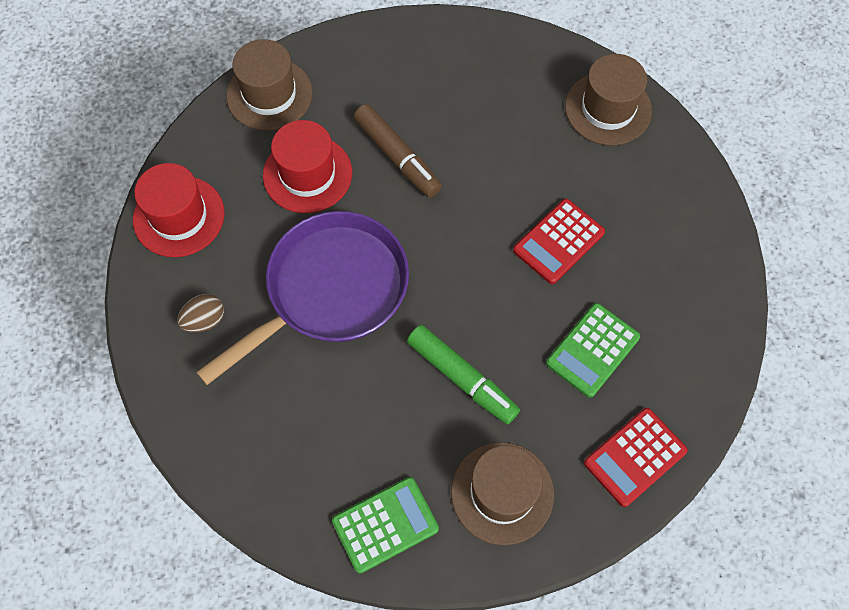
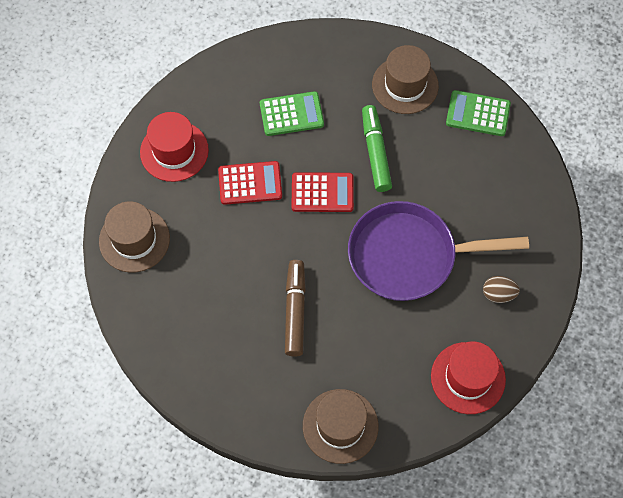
camera: 140 degrees left, 0 degrees up
(307, 174) = (362, 343): red hat -> red hat (174, 151)
(635, 457) = (322, 52): red calculator -> red calculator (322, 193)

